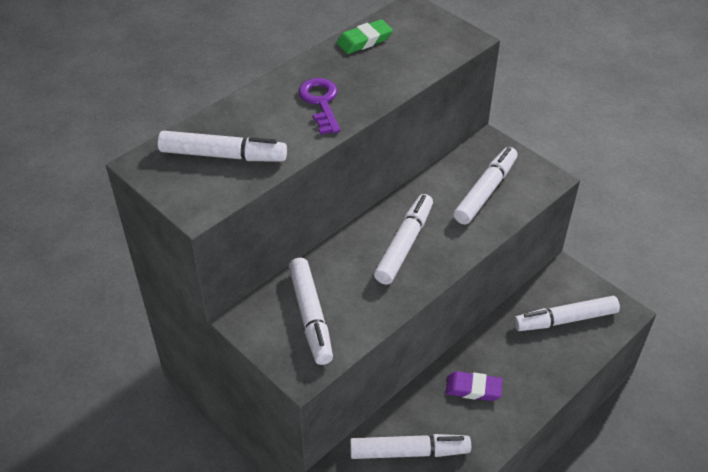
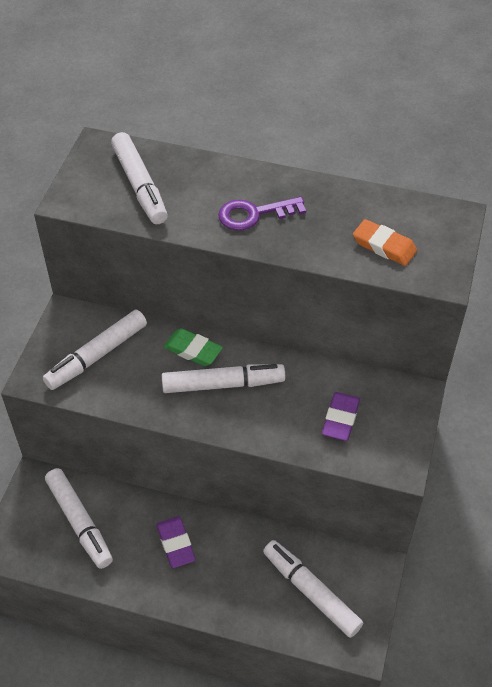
camera: 60 degrees right, 5 degrees up
(321, 102) = (254, 214): purple key -> purple key turned 150 degrees counterclockwise
(364, 40) = (370, 204): green eraser -> green eraser (193, 350)
(413, 52) = (384, 246): none -> orange eraser
(485, 191) = (340, 419): white marker -> purple eraser

